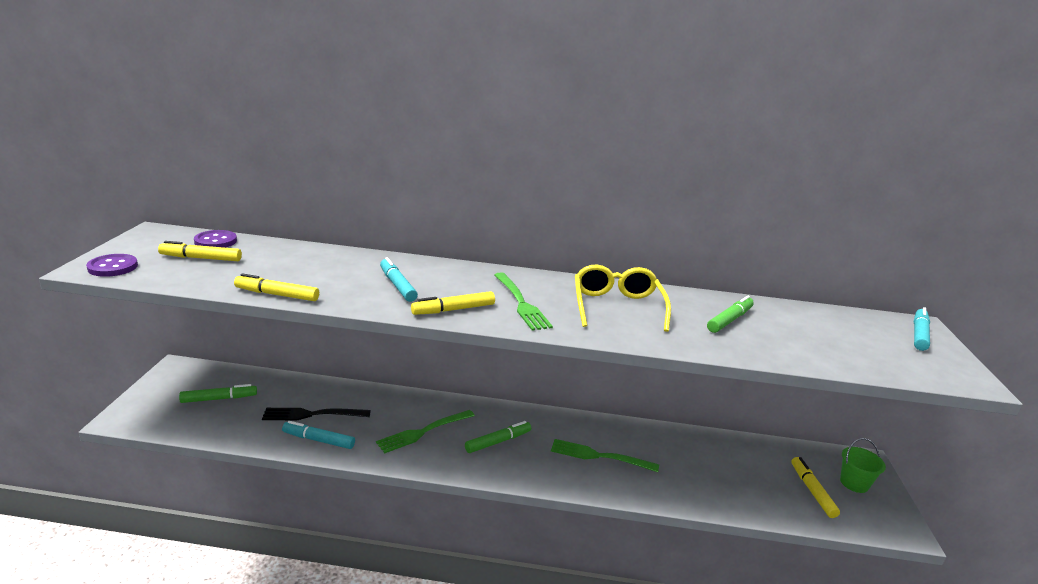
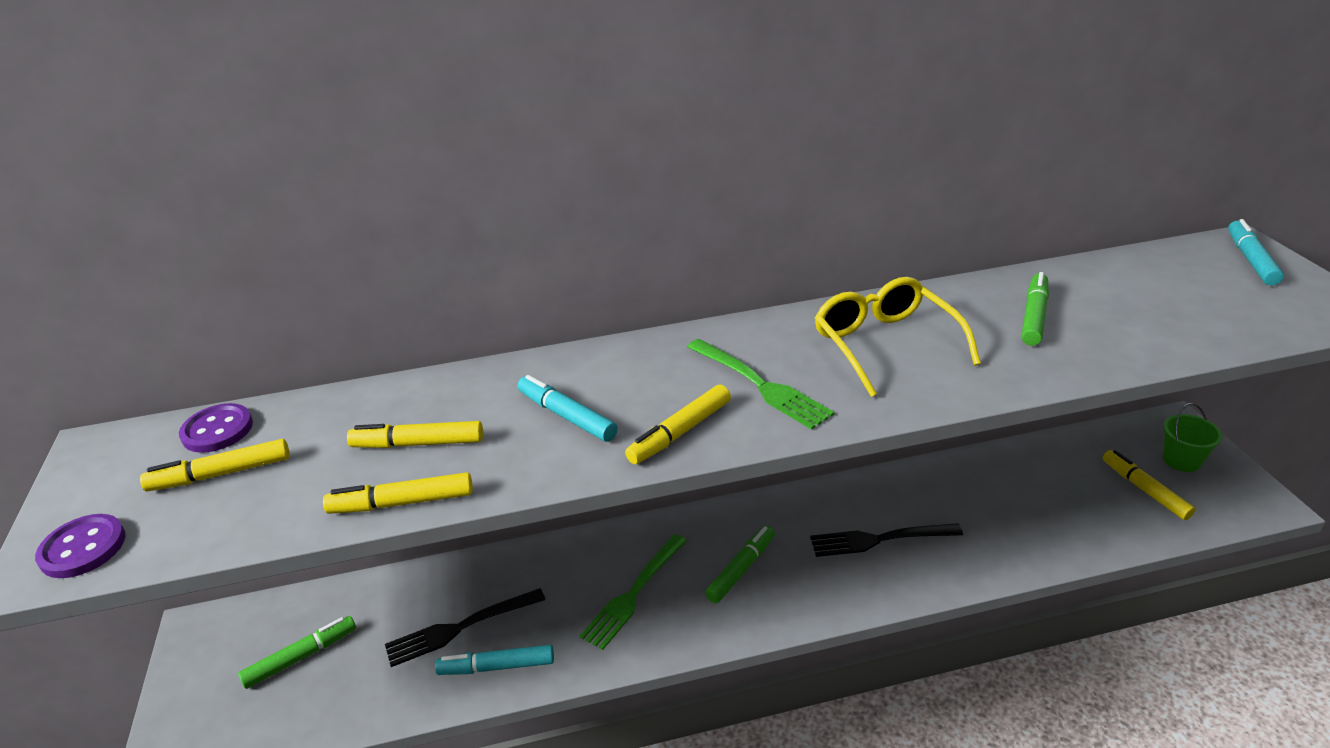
camera: 15 degrees left, 10 degrees up
(308, 274) = (418, 443): none -> yellow marker
(599, 456) = (879, 539): green fork -> black fork

